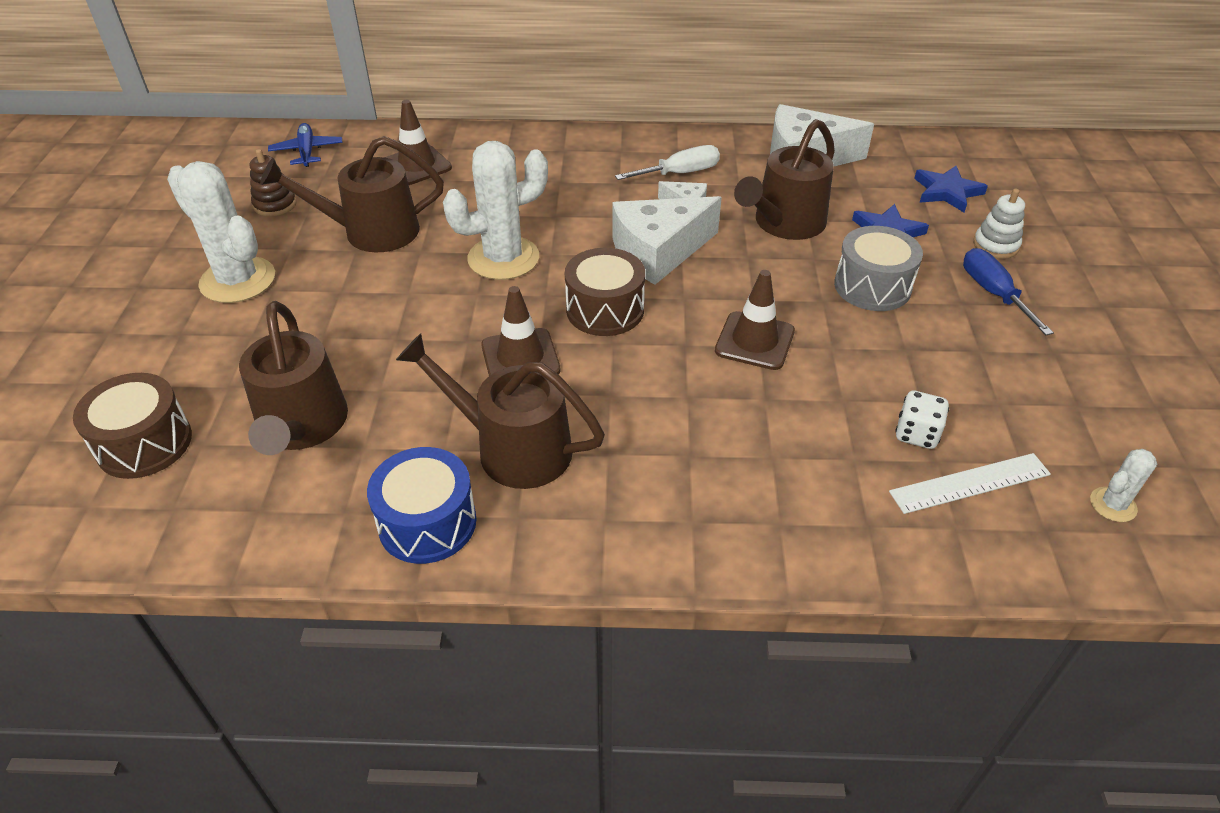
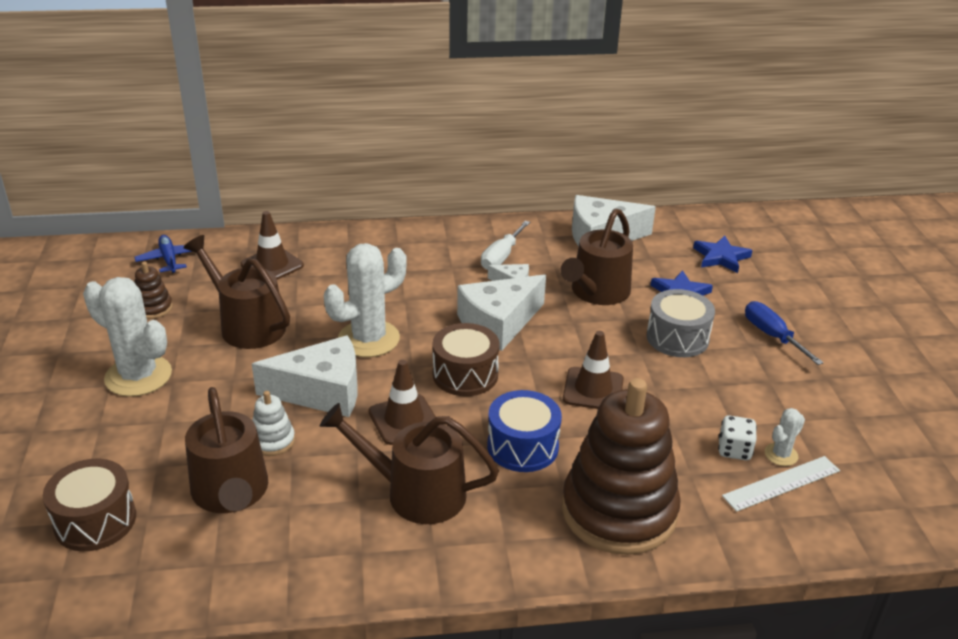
camera: 10 degrees left, 10 degrees down
(371, 232) = (247, 325): brown watering can -> brown watering can turned 60 degrees clockwise
(427, 523) = (360, 559): blue drum -> blue drum (522, 446)
(434, 315) = (321, 391): none -> white cheese
(680, 173) = (501, 257): white screwdriver -> white screwdriver turned 150 degrees clockwise
(753, 497) = (619, 511): none -> brown stacking toy
(995, 245) = (767, 298): white stacking toy -> white stacking toy (272, 441)
(1113, 505) = (889, 488): white cactus -> white cactus (781, 455)

